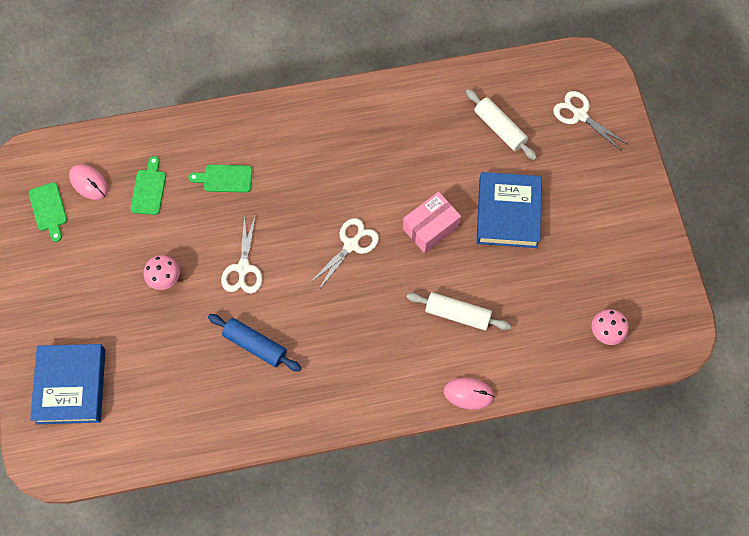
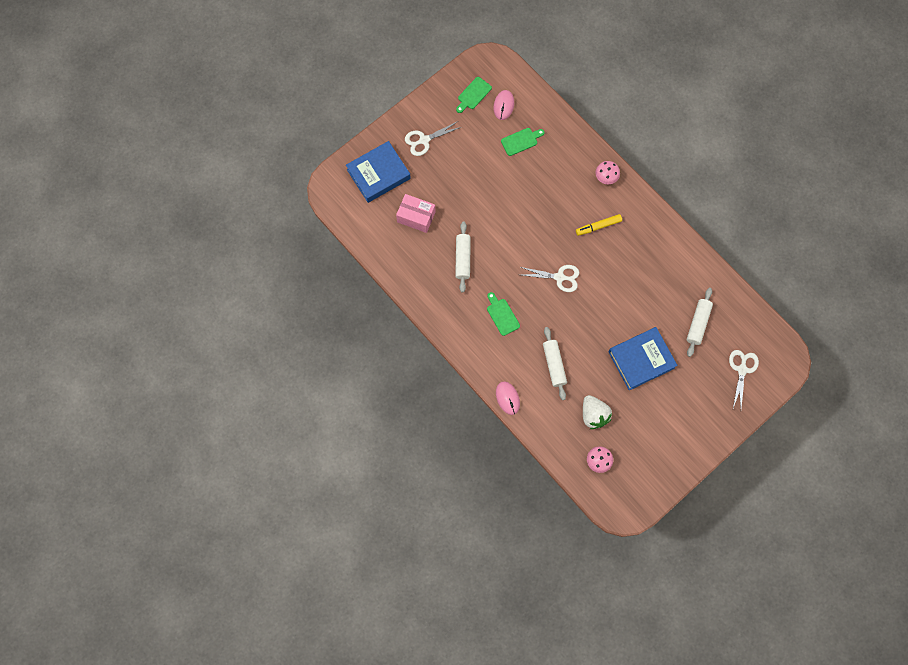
camera: 60 degrees right, 5 degrees up
(165, 279) = (471, 185): pink mushroom -> pink mushroom (605, 178)
(225, 179) = (555, 179): green cutting board -> green cutting board (502, 315)
(243, 268) = (505, 224): white scissors -> white scissors (424, 140)
(255, 345) = (462, 259): blue rolling pin -> white rolling pin
(315, 165) = (598, 226): none -> yellow marker
(430, 228) = (601, 318): pink box -> pink box (416, 217)
(546, 304) = (593, 415): none -> white strawberry

